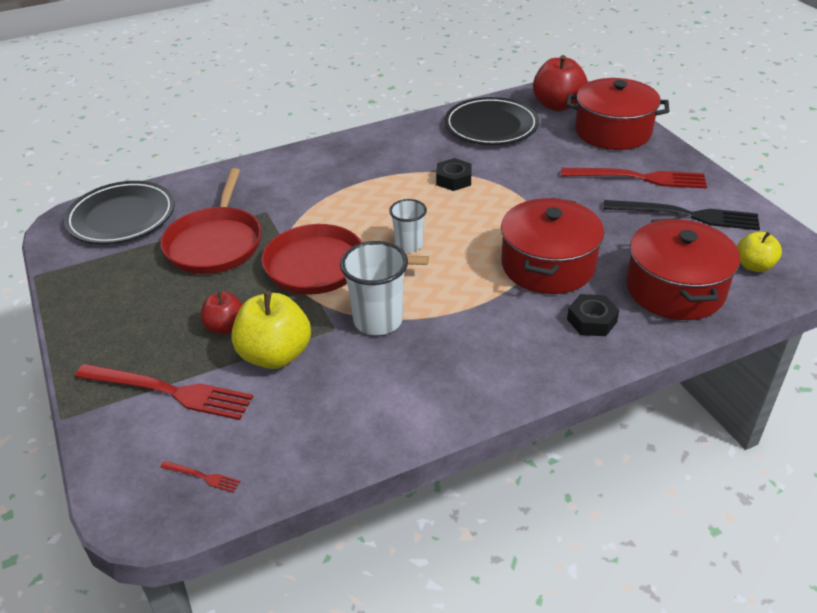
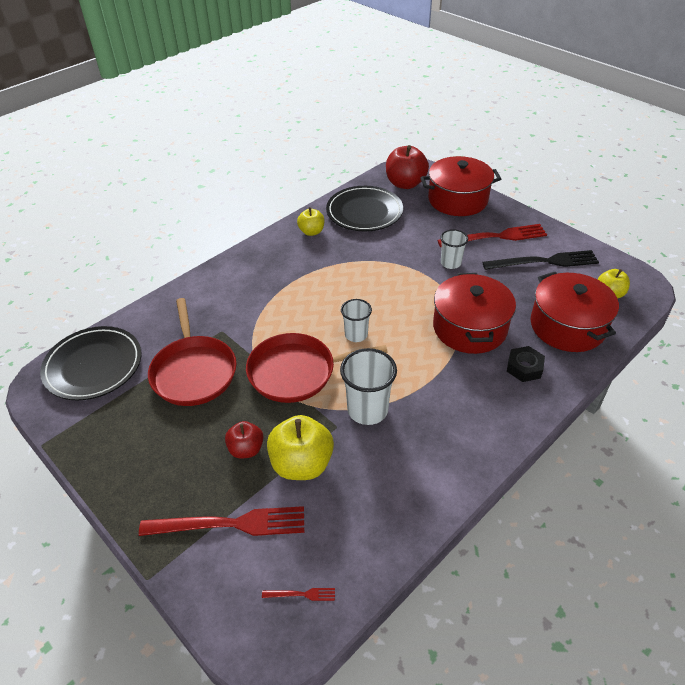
camera: 20 degrees left, 5 degrees up
(418, 135) = (311, 232): none -> yellow apple
(453, 179) = (360, 267): black nut -> none
(564, 195) = (450, 263): none -> white cup

